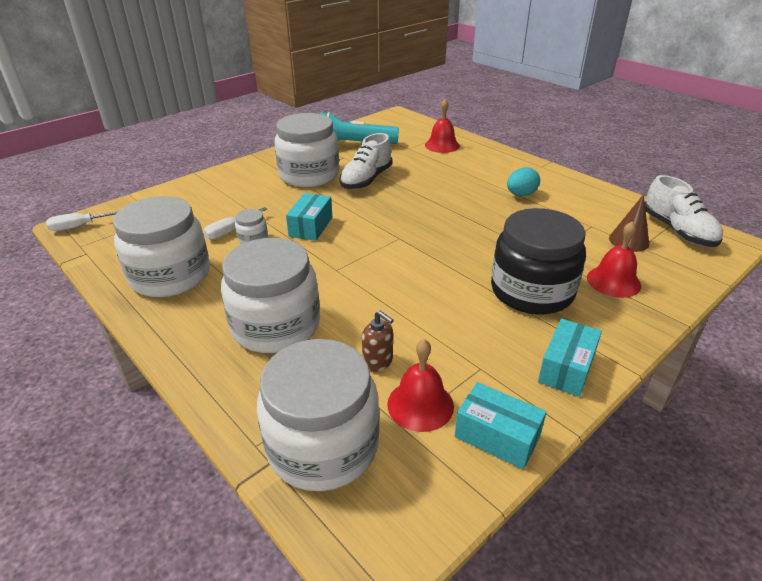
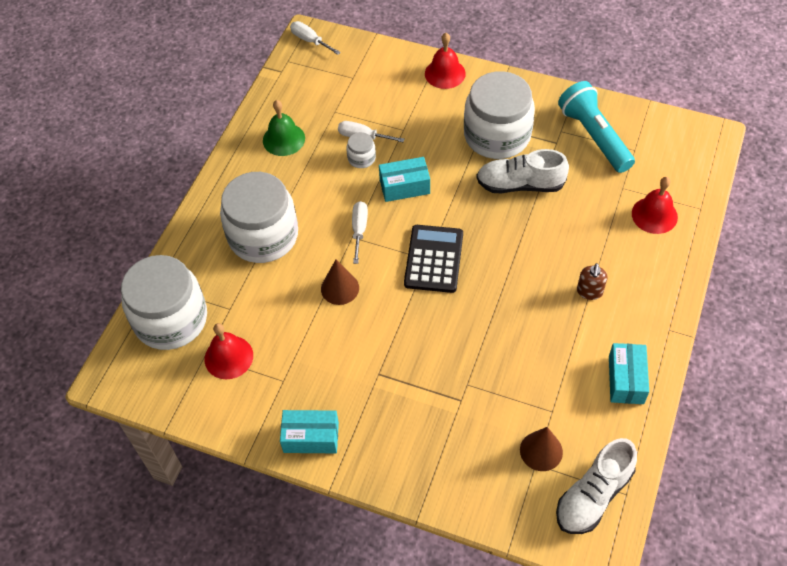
camera: 65 degrees right, 20 degrees up
(170, 276) = (283, 139): white jar -> green bell
(332, 263) = (359, 230): none -> white screwdriver
(378, 362) = (257, 315): brown soap dispenser -> brown soap dispenser (589, 292)
(390, 294) = (340, 288): none -> brown cone
(402, 235) = (434, 259): none -> black calculator
(497, 436) = (221, 411): turquoise box -> turquoise box (626, 379)
(521, 194) = (580, 329): turquoise egg -> none
(532, 291) = (401, 388): black jar -> none
(613, 281) = (454, 449): red bell -> red bell (445, 73)

